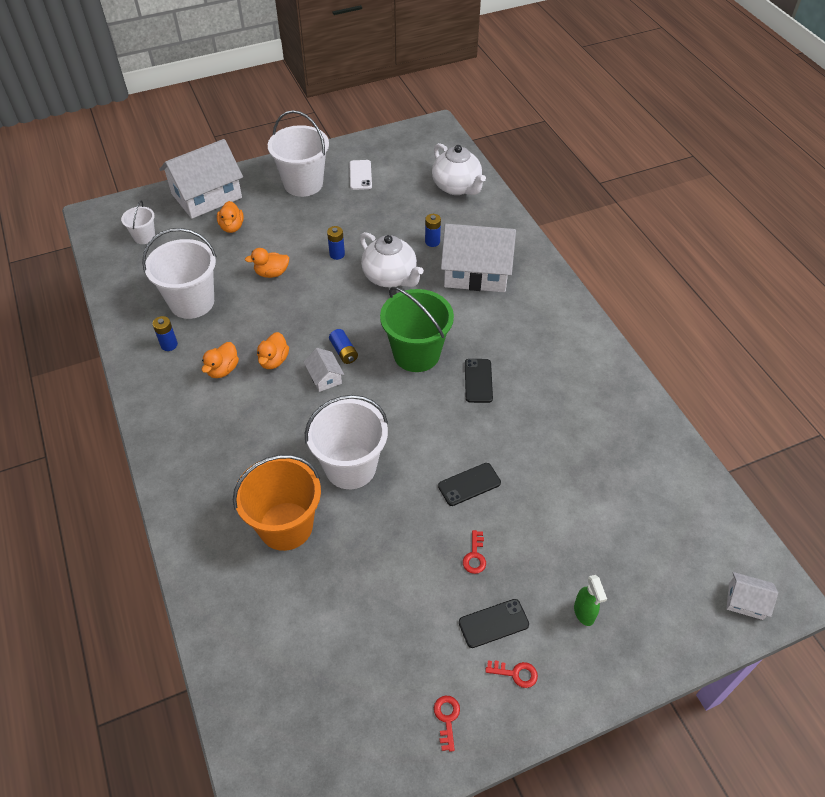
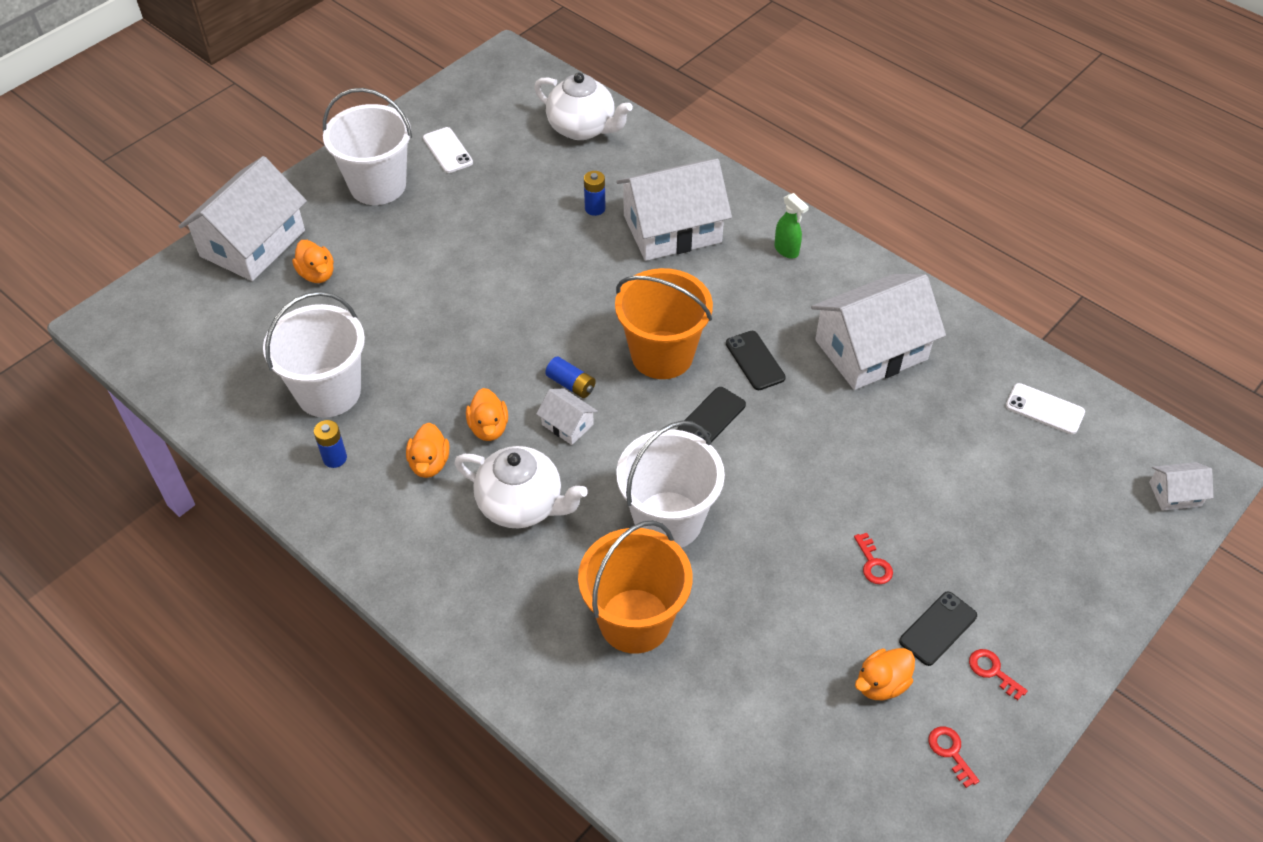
camera: 25 degrees left, 0 degrees up
(144, 237) = (200, 328): white bucket -> none
(271, 273) = (412, 317): orange duck -> orange duck (881, 684)
(337, 254) = (483, 264): blue battery -> none
(390, 277) = (570, 271): white teapot -> white teapot (522, 505)
(416, 354) = (662, 355): green bucket -> orange bucket
(469, 484) = (818, 485): black phone -> black phone (711, 417)
(515, 673) = (992, 671): red key -> red key turned 120 degrees counterclockwise
(567, 403) = (871, 349): none -> white house
(584, 613) = (1024, 576): green spray bottle -> green spray bottle (786, 250)
(676, 495) = (1044, 409): none -> white phone

